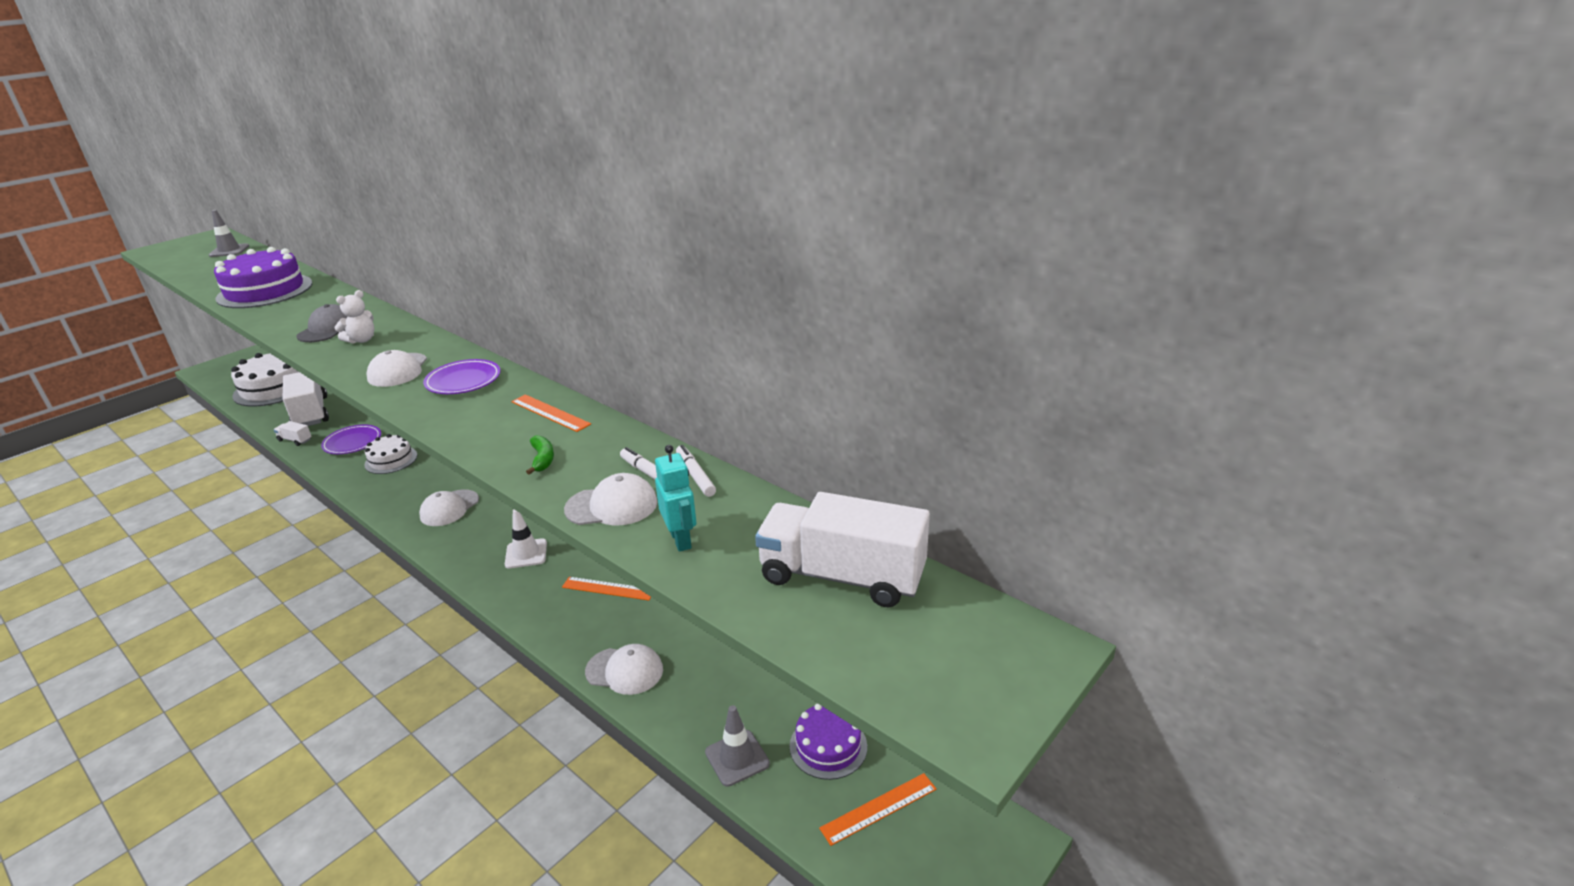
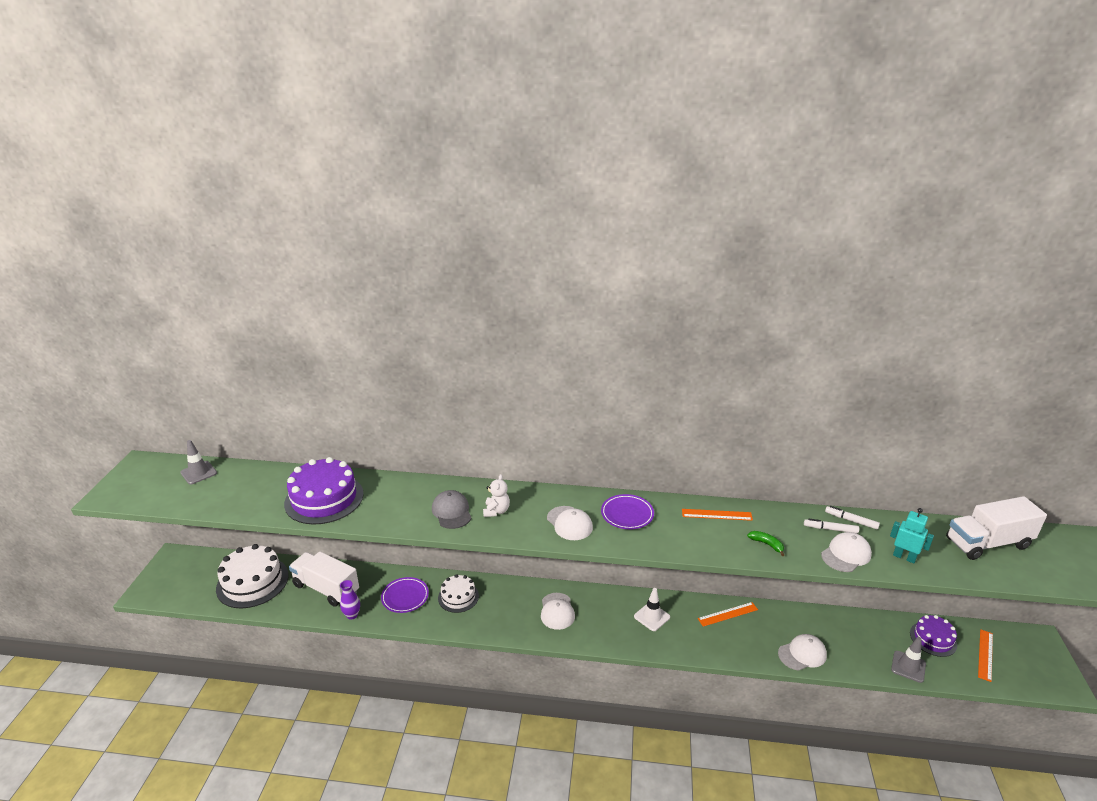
camera: 35 degrees left, 0 degrees up
(295, 440) = (352, 615): white truck -> purple vase

